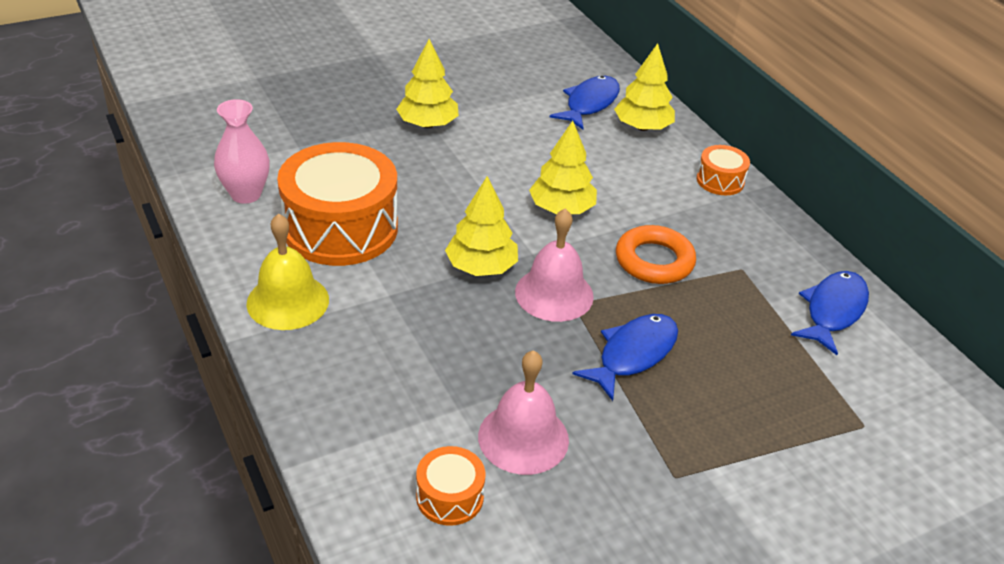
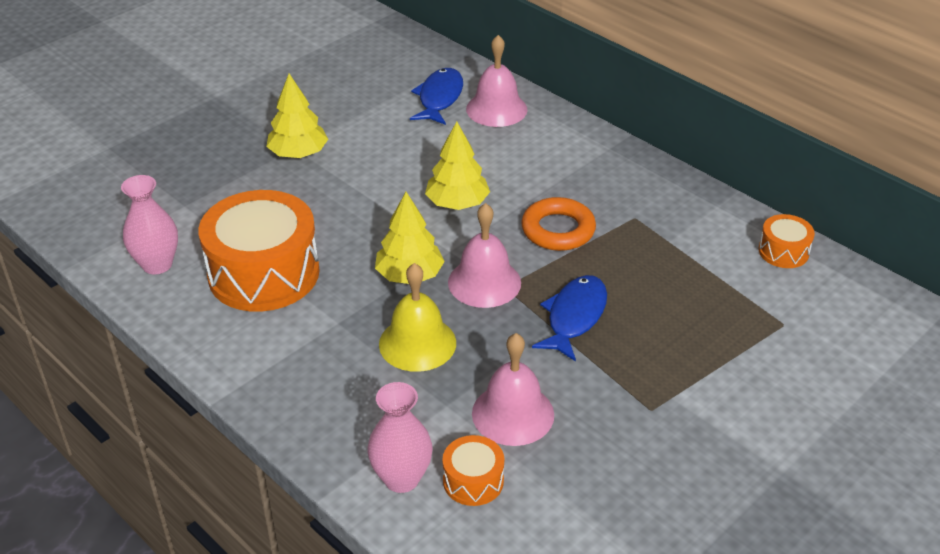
camera: 15 degrees left, 0 degrees up
(288, 301) = (248, 353): yellow bell -> yellow bell (417, 343)
(377, 472) = (401, 478): none -> pink vase
(642, 127) = (496, 109): yellow tree -> pink bell
(720, 180) = (584, 142): orange drum -> orange drum (783, 251)
(833, 311) = (723, 234): blue fish -> none

